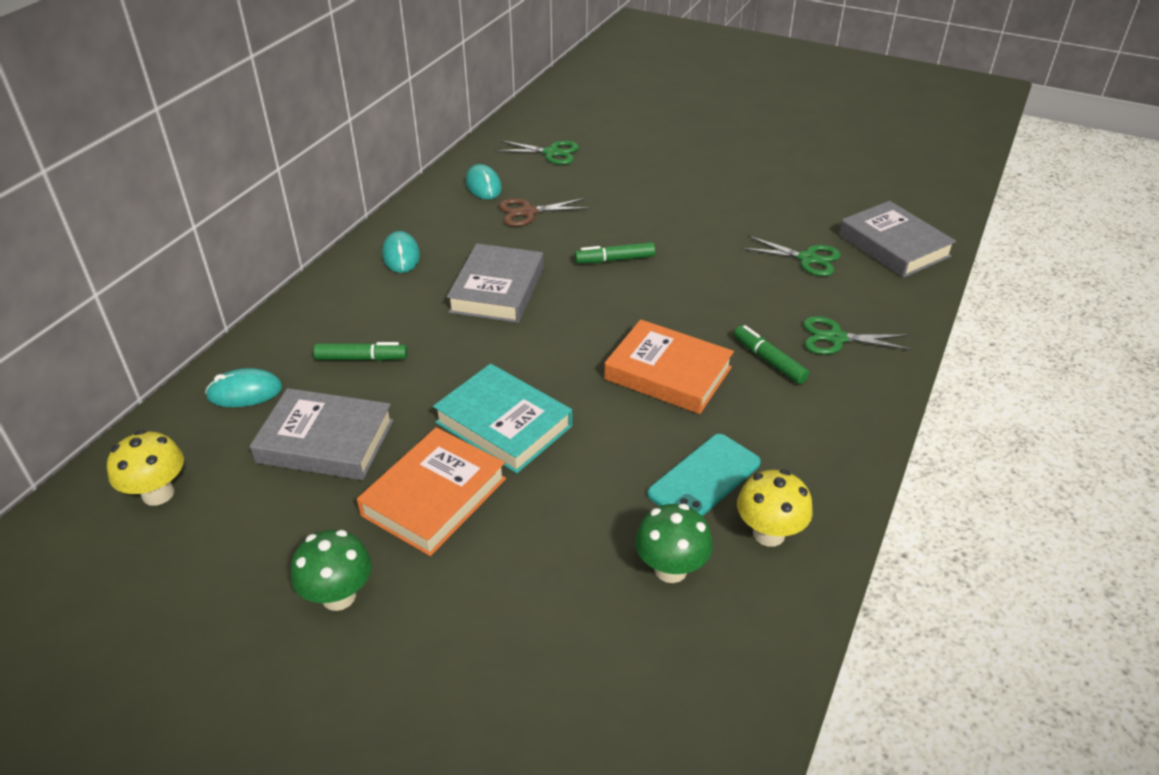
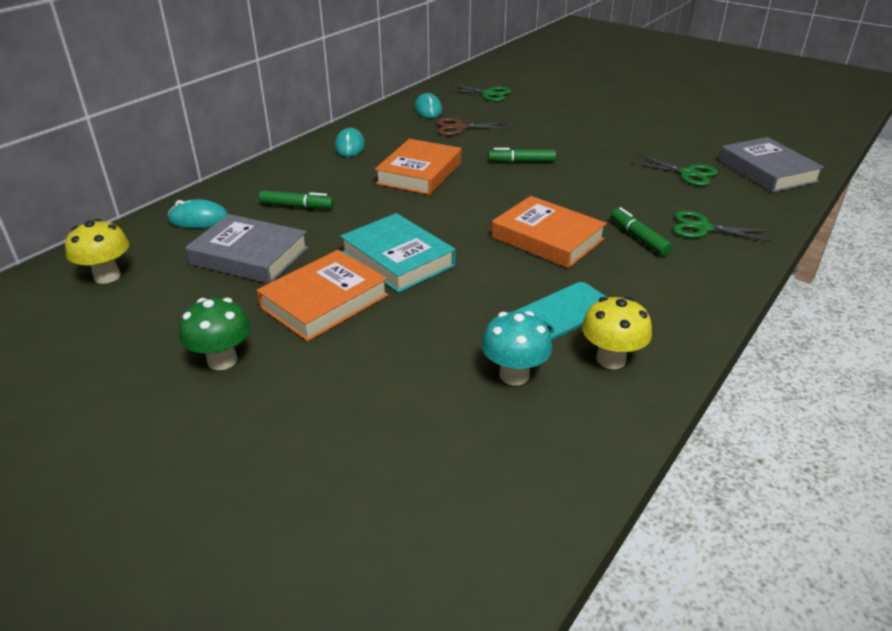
camera: 10 degrees right, 5 degrees down
(497, 290) = (419, 173): grey book -> orange book
(670, 569) = (514, 375): green mushroom -> turquoise mushroom

